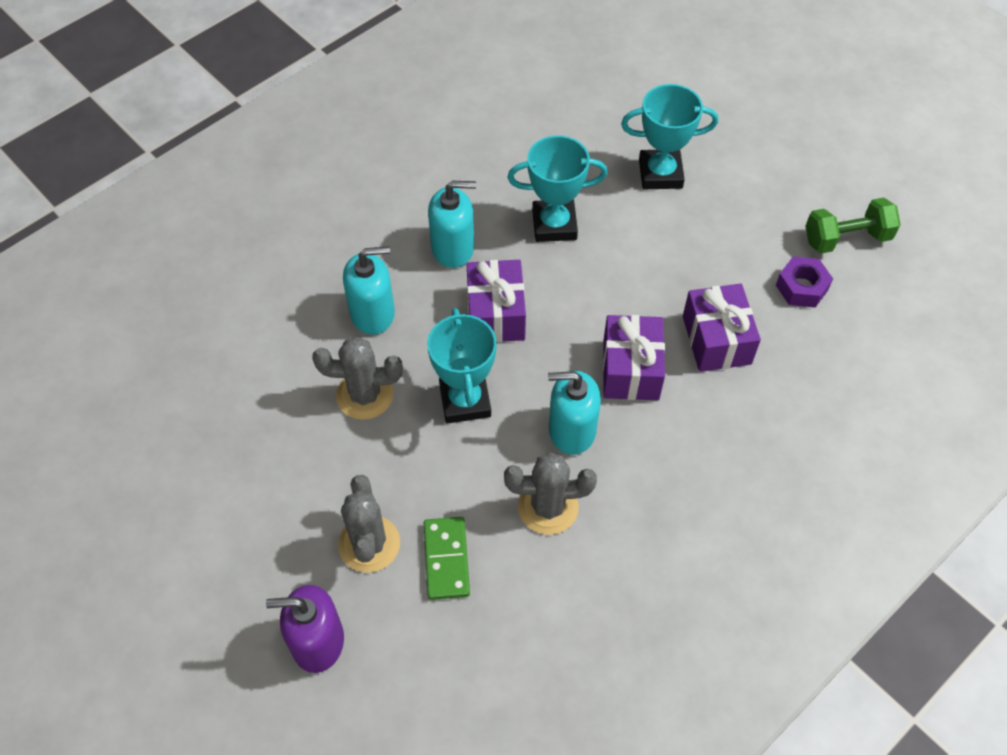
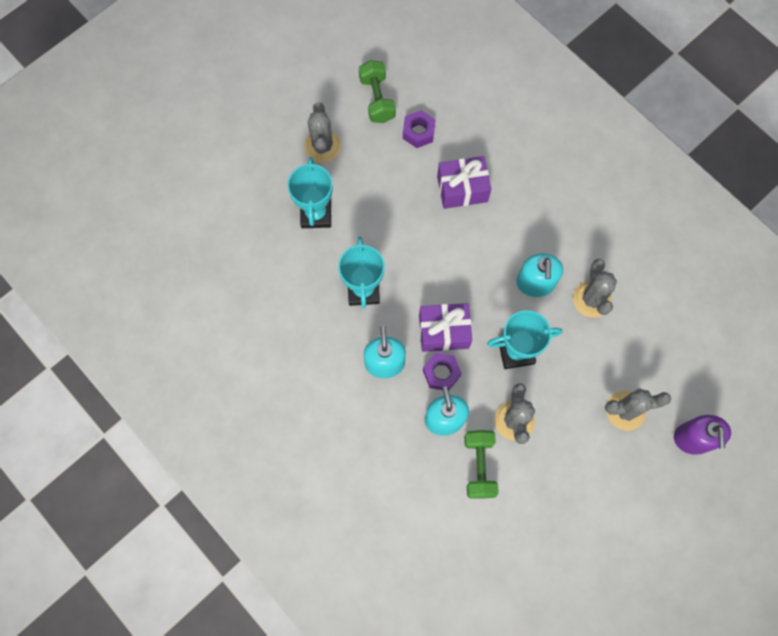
camera: 90 degrees left, 15 degrees up
(305, 351) = (479, 466): none -> green dumbbell
(436, 310) = (441, 373): none -> purple nut
(446, 559) = (632, 361): green domino -> none
(630, 370) = (487, 244): purple gift -> none
(762, 179) = (322, 146): none -> grey cactus

